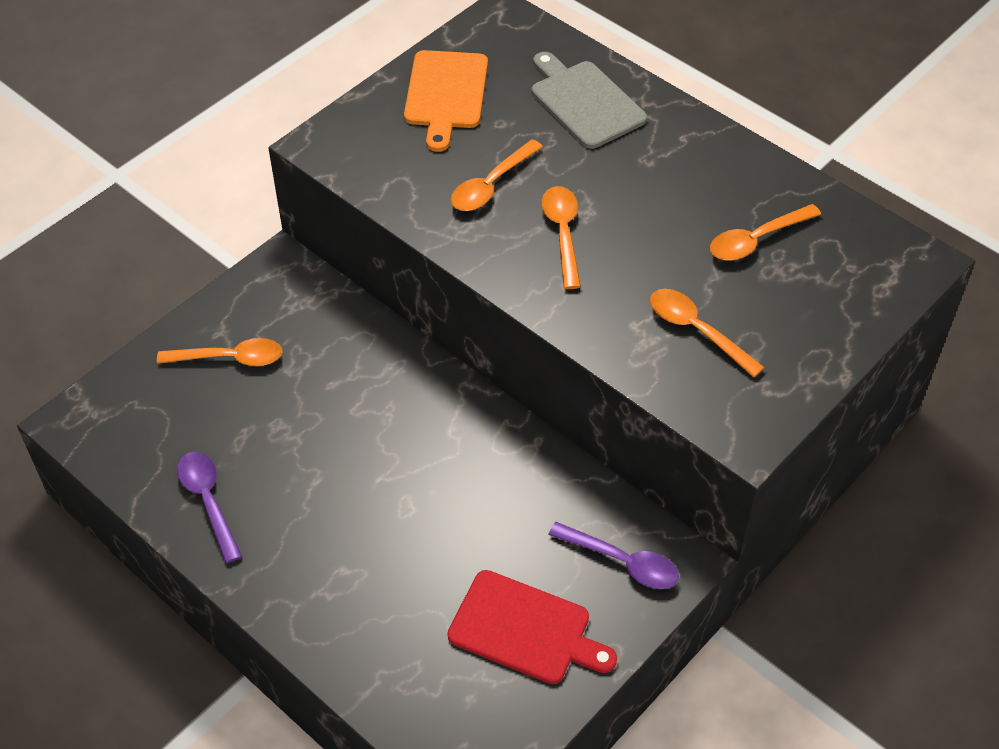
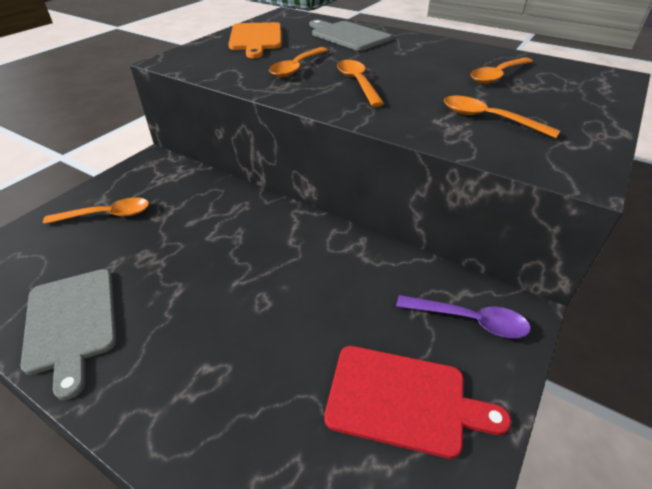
camera: 10 degrees left, 10 degrees down
(208, 502) = (71, 323): purple spoon -> grey cutting board

